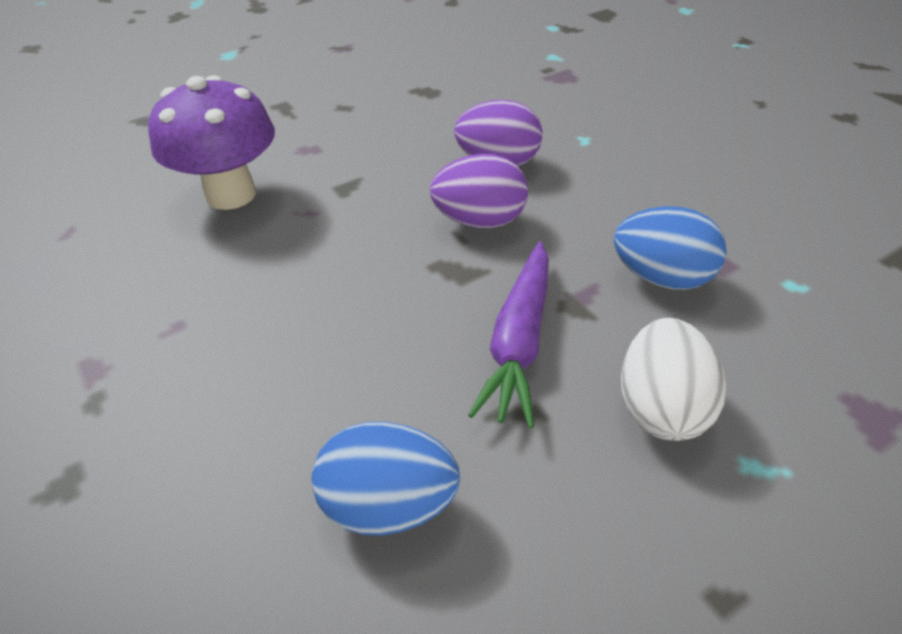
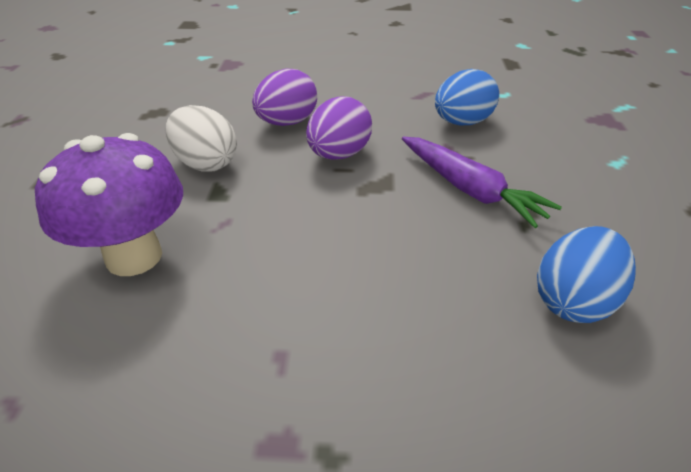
camera: 55 degrees left, 5 degrees down
(660, 407) = (560, 169): white egg -> white egg (205, 164)

